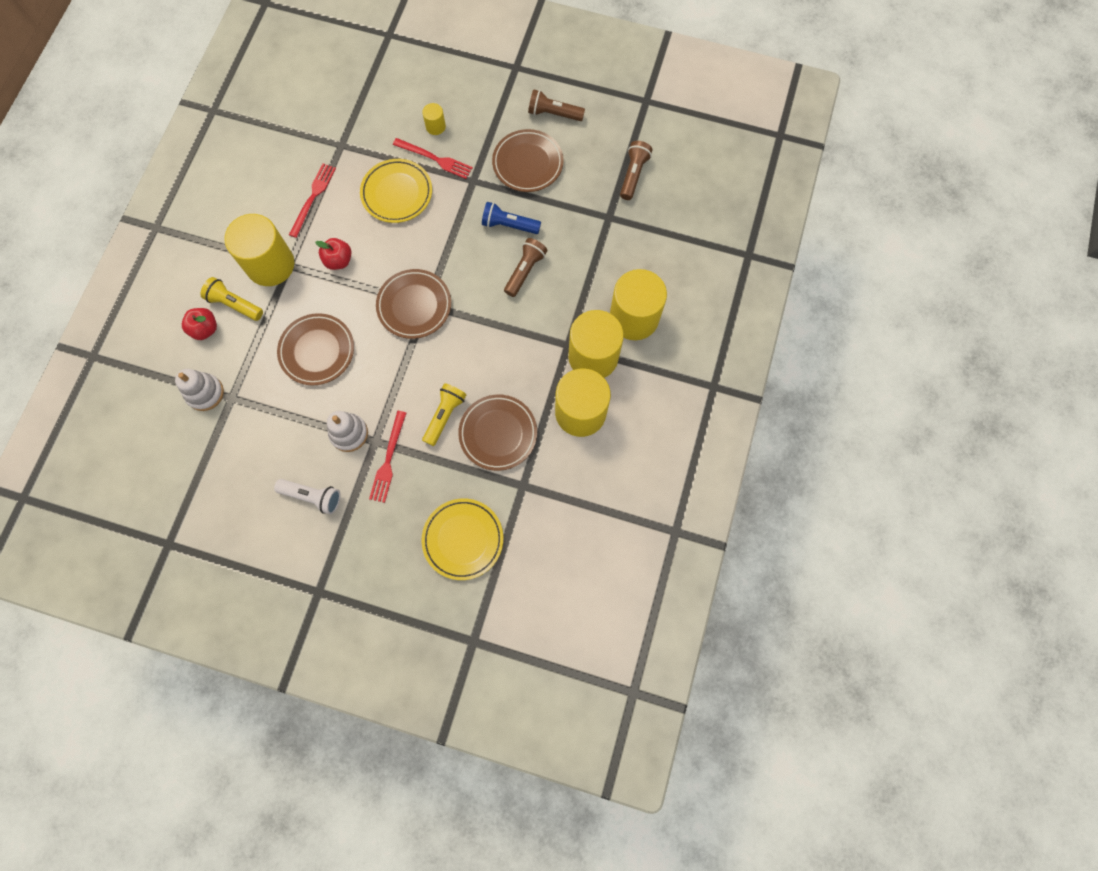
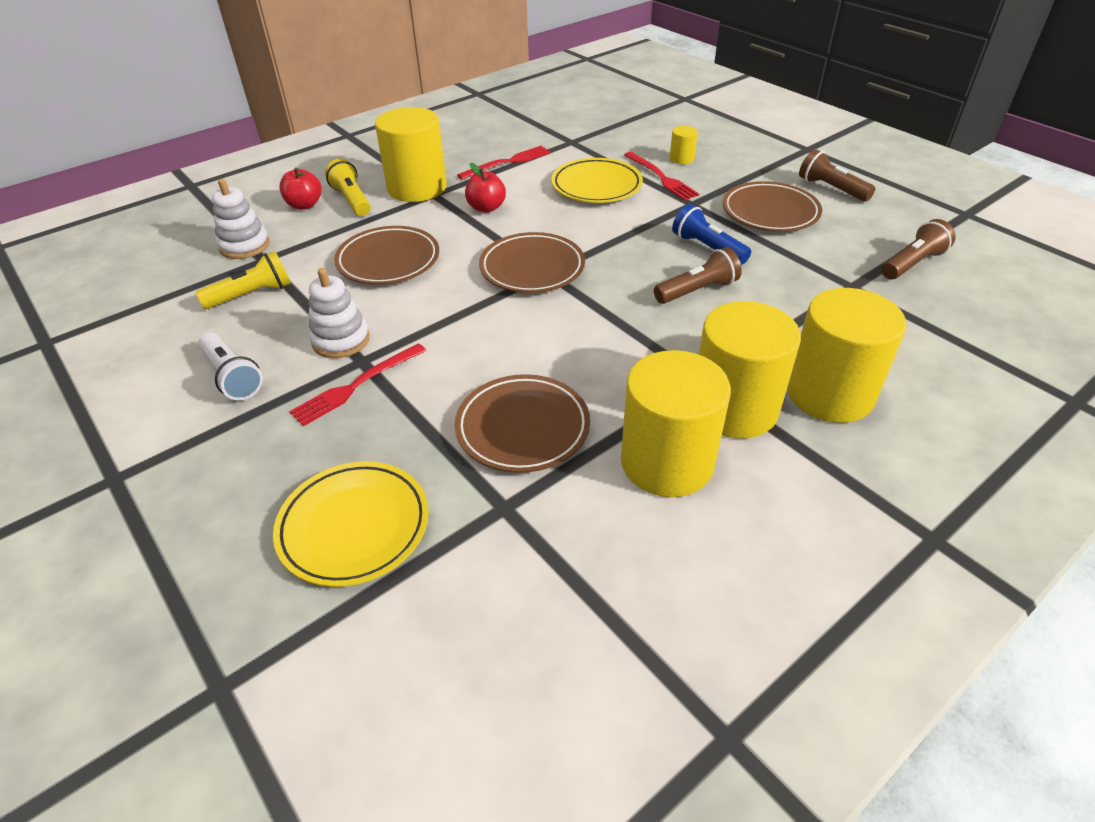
camera: 35 degrees right, 30 degrees down
(444, 416) = (470, 376): yellow flashlight -> yellow flashlight (252, 294)

